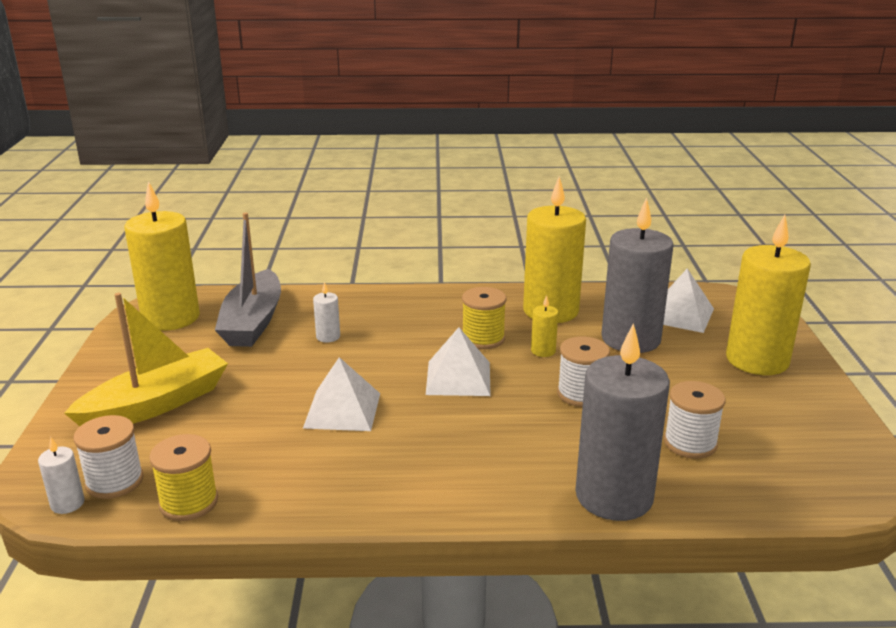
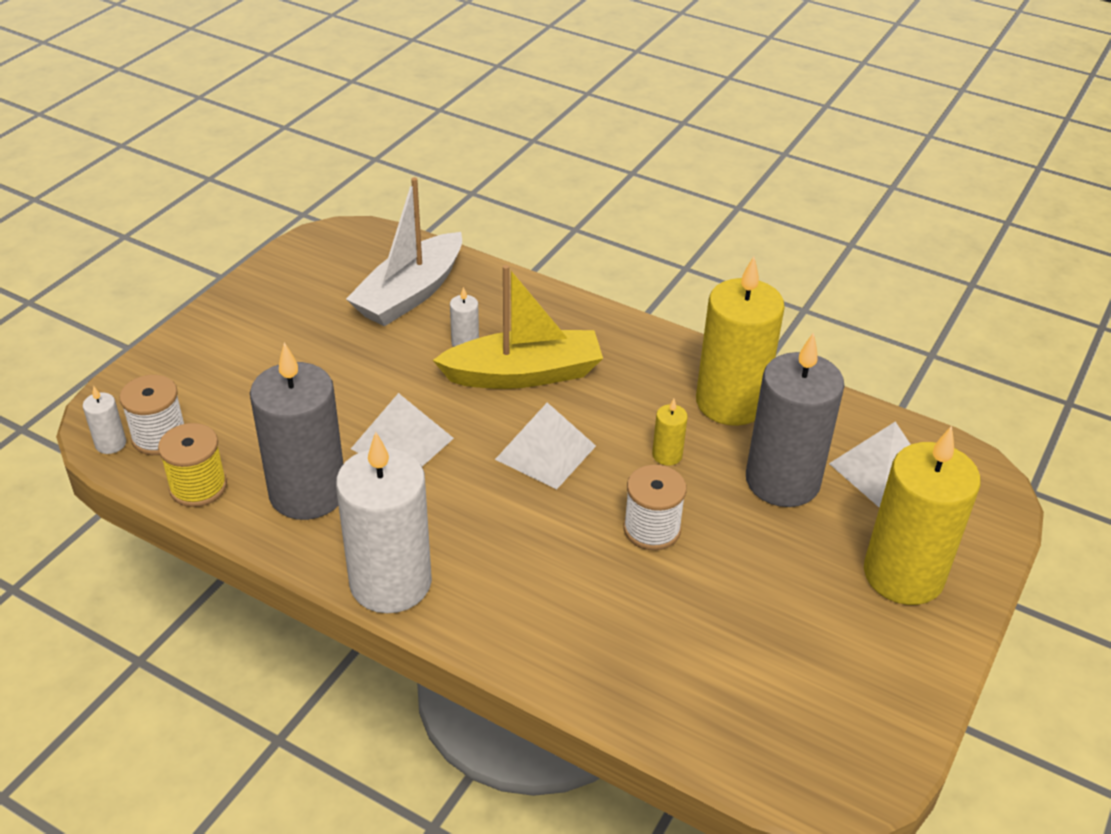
camera: 30 degrees right, 15 degrees up
(156, 404) = (251, 364): yellow boat -> yellow boat (524, 374)
(171, 318) = (340, 258): yellow candle -> none
(253, 322) = (410, 294): grey boat -> white boat
(429, 500) = (390, 582): none -> white candle
(483, 339) = (618, 411): yellow spool -> none
(614, 496) = (562, 664): grey candle -> grey candle (308, 493)
(690, 443) = (704, 643): white spool -> none

